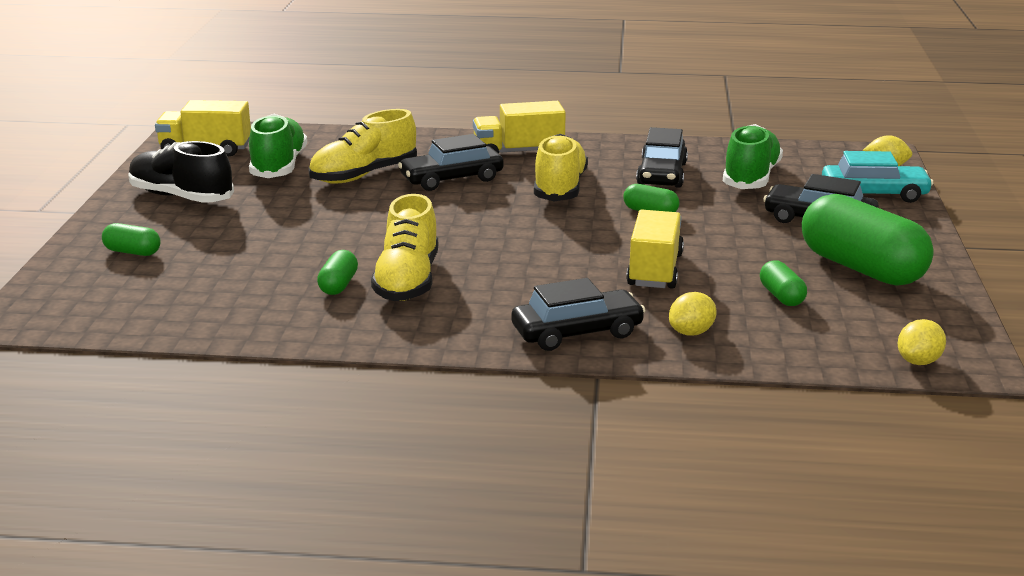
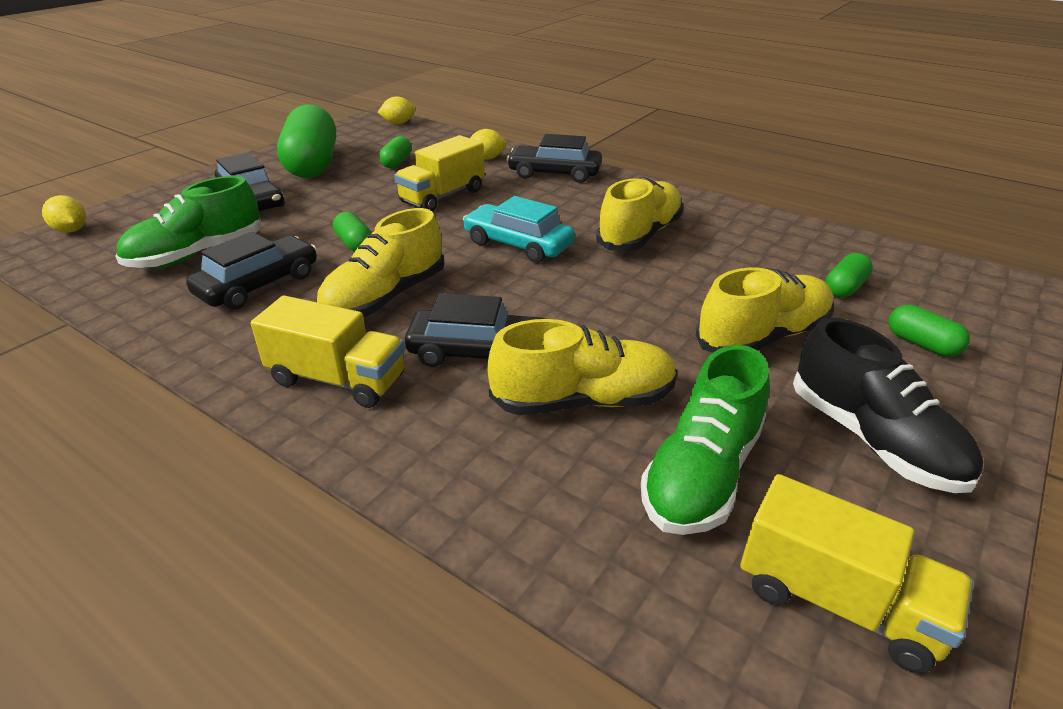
camera: 150 degrees left, 10 degrees up
(259, 229) = (762, 337): none -> yellow shoe
(338, 285) = (702, 246): green capsule -> green capsule (845, 288)
(874, 194) = (156, 209): turquoise car -> turquoise car (518, 244)

